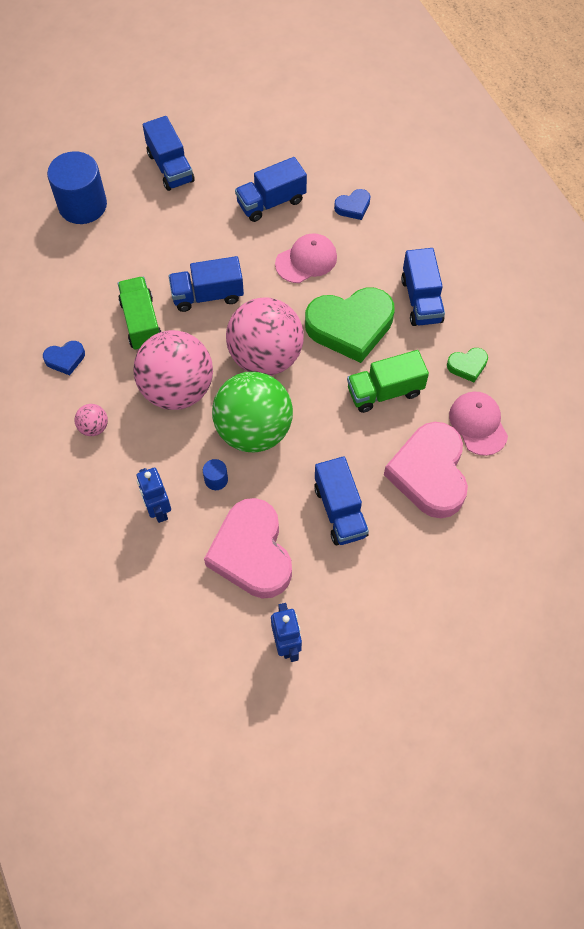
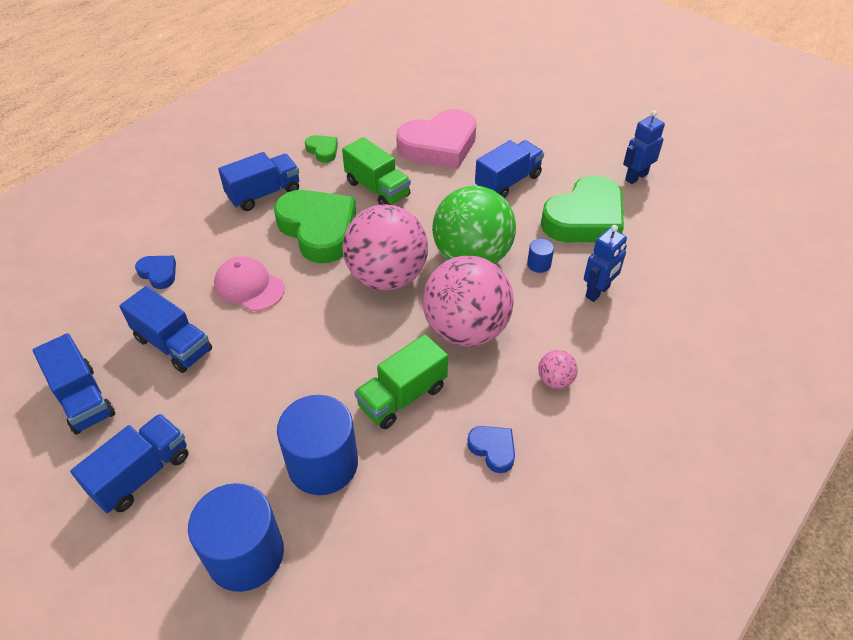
camera: 115 degrees left, 15 degrees down
(117, 259) = (323, 464): none -> blue cylinder
(207, 295) = (334, 351): blue truck -> blue truck (83, 399)
(252, 553) = (585, 219): pink heart -> green heart
(478, 424) = (376, 133): pink cap -> none

